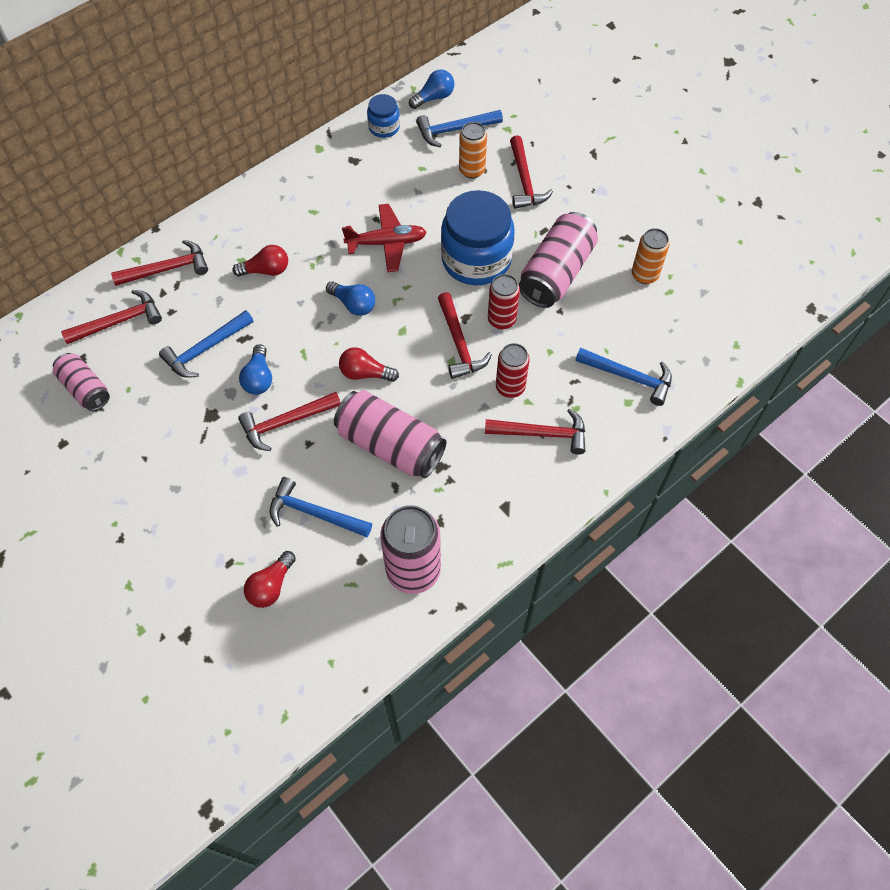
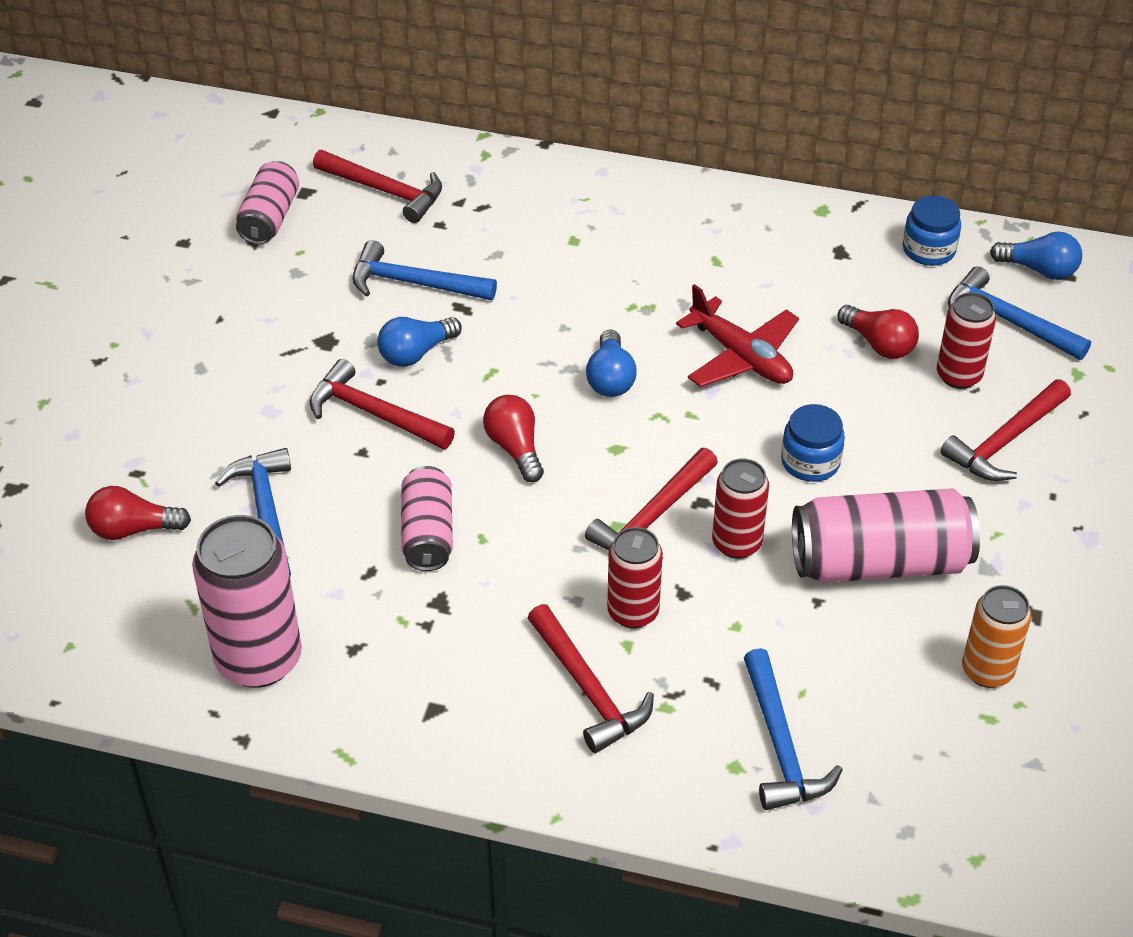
camera: 55 degrees right, 15 degrees down
(167, 269) = (496, 186): red hammer -> none
(266, 270) = (580, 270): red light bulb -> red light bulb (879, 344)
(390, 445) = (427, 533): pink can -> pink can, size x0.60
(472, 170) = (958, 375): orange can -> red can
(476, 259) = (810, 462): blue jar -> blue jar, size x0.49

